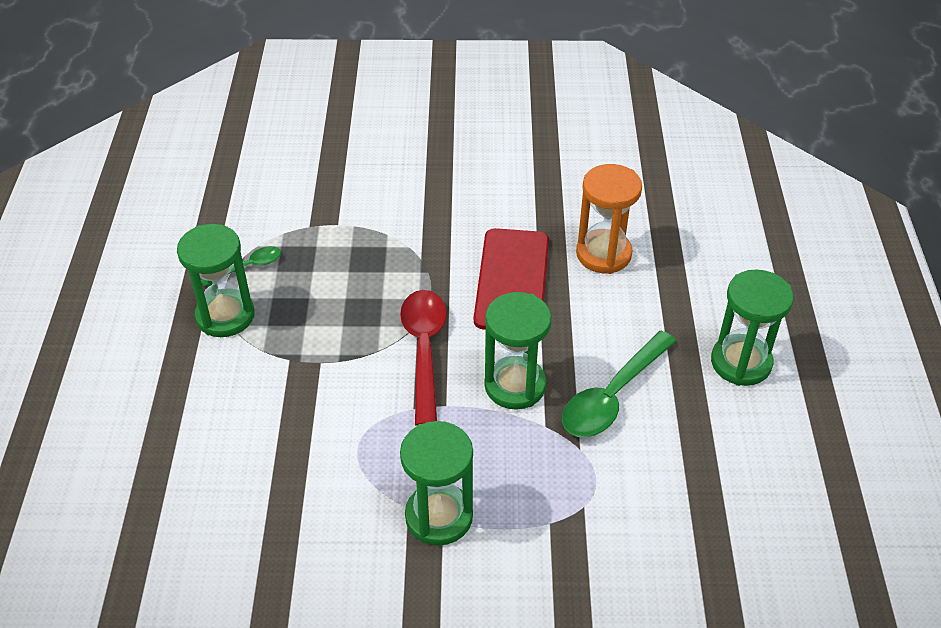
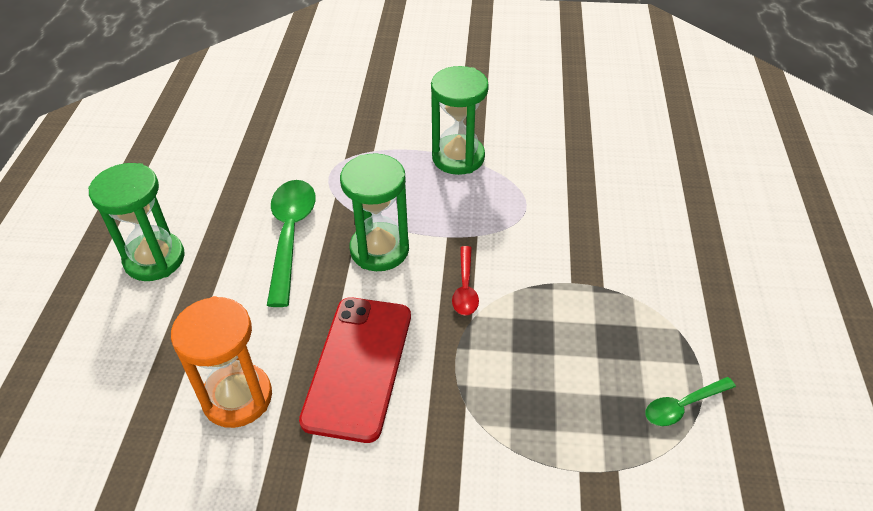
camera: 175 degrees left, 0 degrees up
(225, 316) = (688, 340): green hourglass -> none
(424, 351) = (465, 288): red spoon -> red spoon, size x0.54
(613, 395) = (290, 236): green spoon -> green spoon turned 45 degrees counterclockwise

